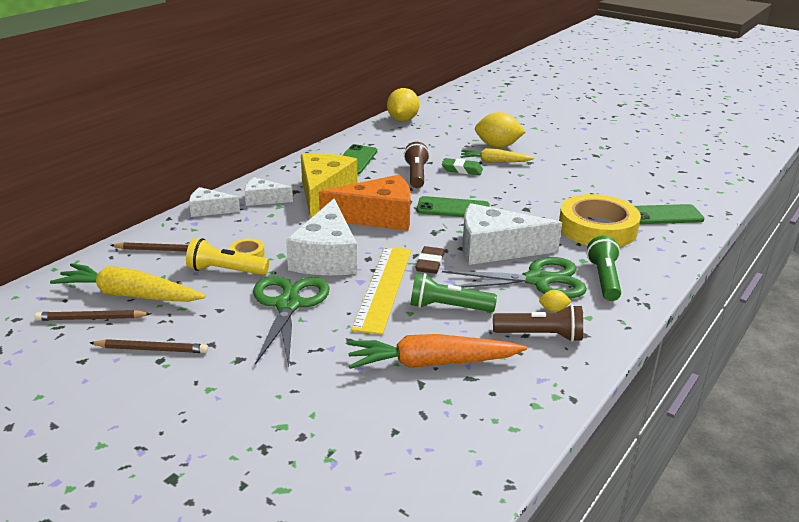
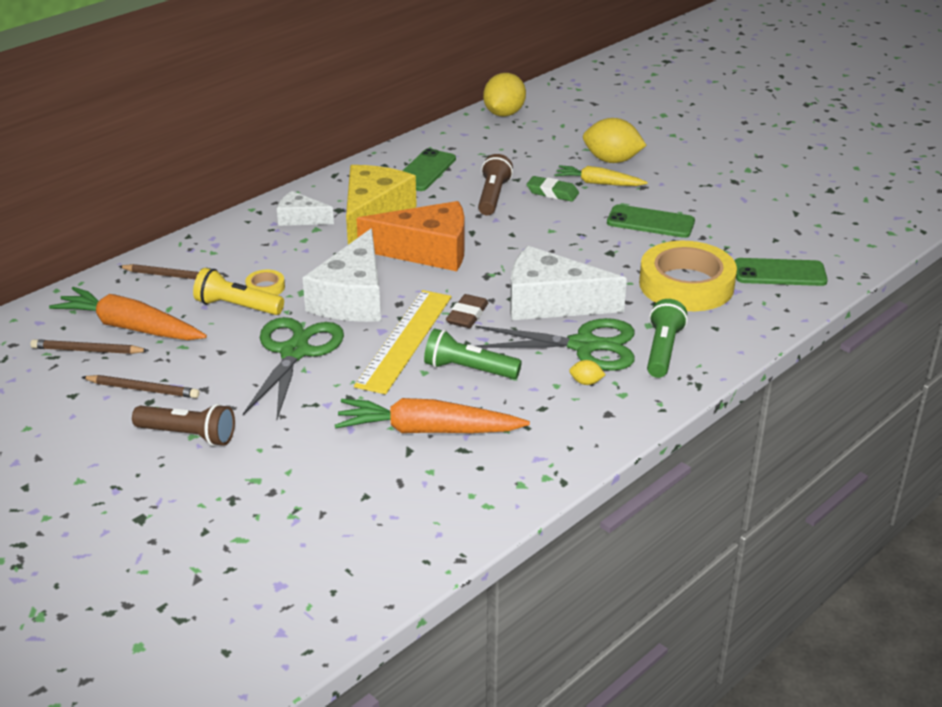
camera: 10 degrees right, 5 degrees up
(129, 295) = (130, 327): yellow carrot -> orange carrot
(209, 210) = (235, 228): white cheese -> none
(453, 208) = (521, 246): green phone -> green phone (650, 222)
(540, 335) = (558, 410): brown flashlight -> brown flashlight (188, 435)

